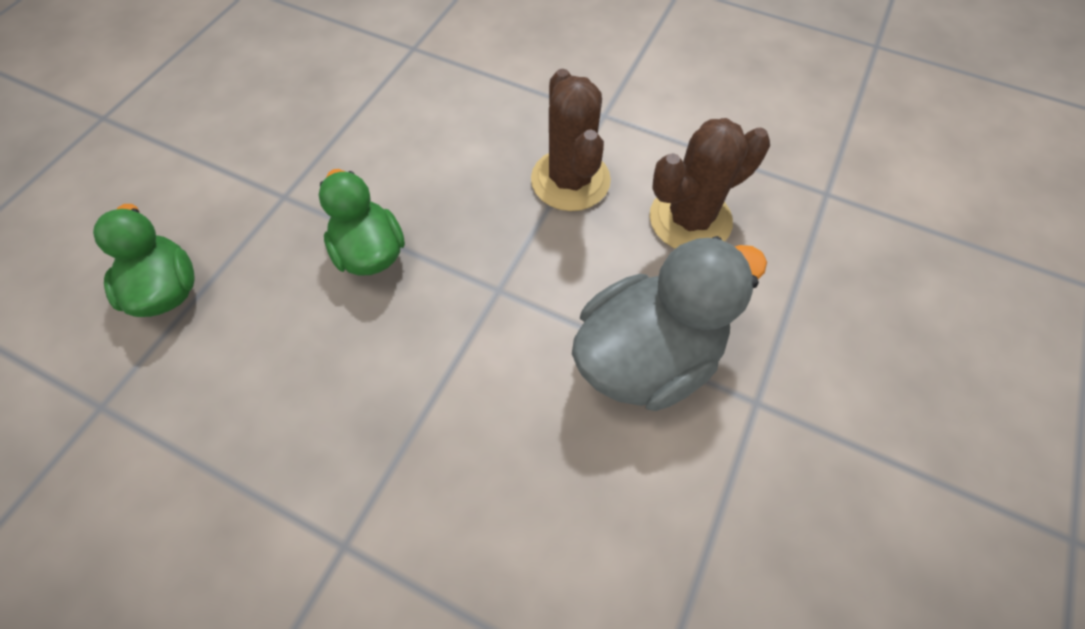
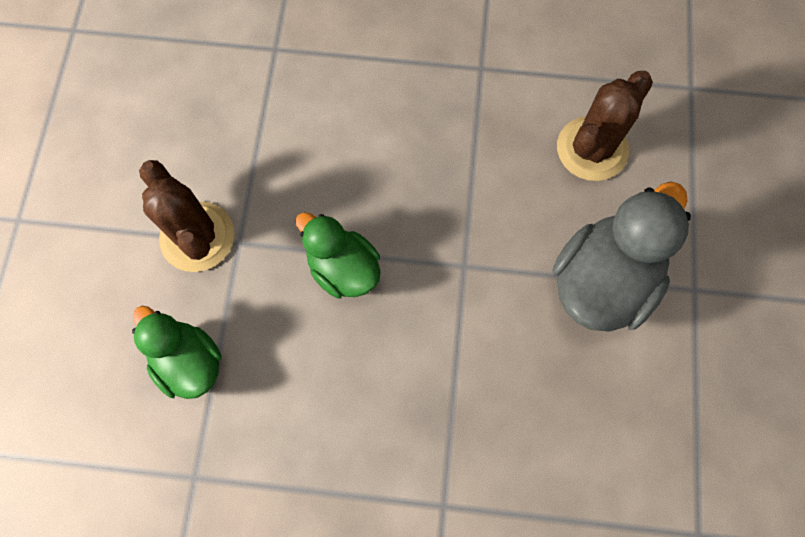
camera: 20 degrees left, 10 degrees up
(570, 180) = (480, 144): brown cactus -> brown cactus (197, 237)

